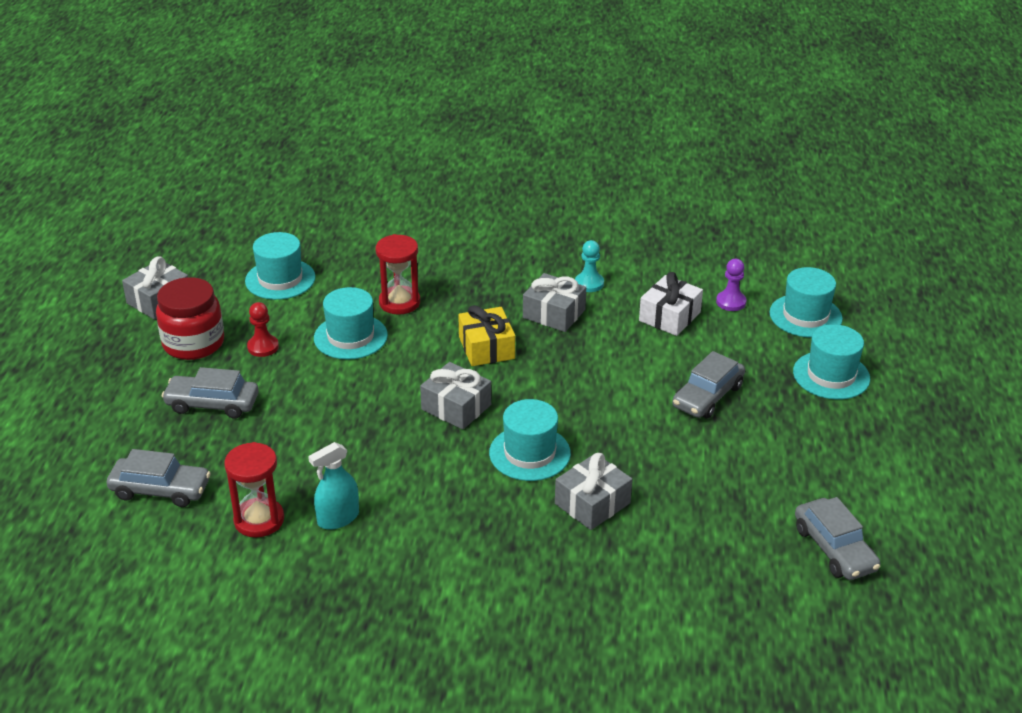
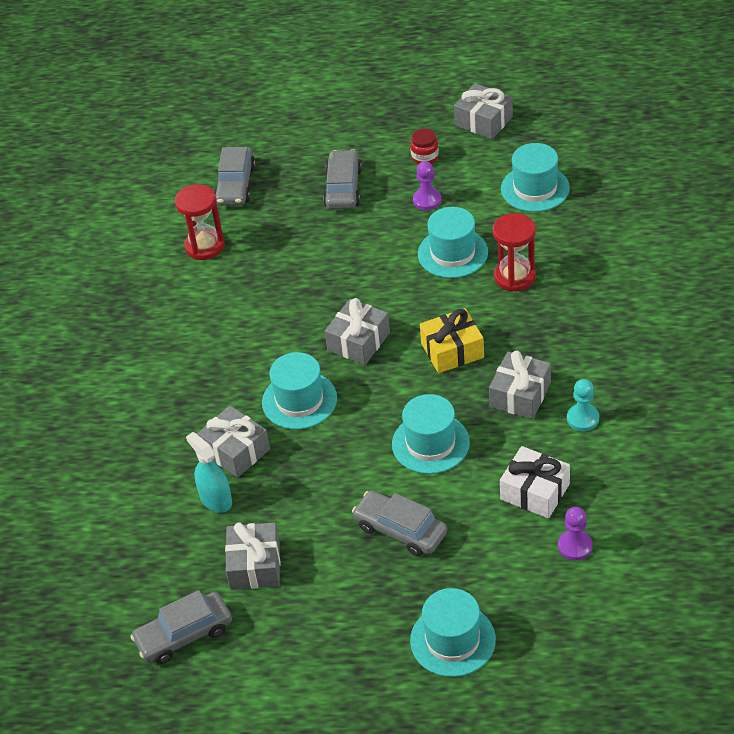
camera: 90 degrees right, 10 degrees up
(193, 343) = (425, 157): red jar -> red jar, size x0.49
(263, 347) = (427, 200): red pawn -> purple pawn
(338, 518) = (209, 291): turquoise spray bottle -> turquoise spray bottle (215, 499)
(747, 494) = (255, 565): none -> grey gift
(805, 316) = (562, 618): turquoise hat -> turquoise hat (430, 443)

